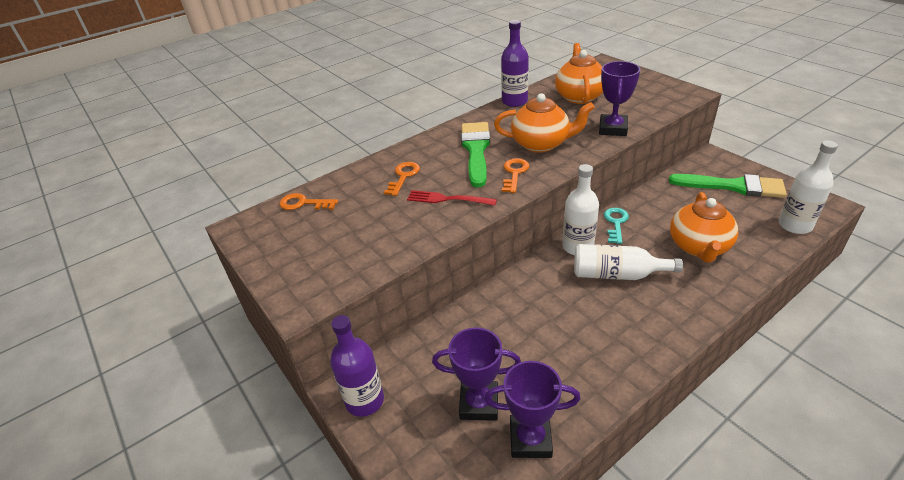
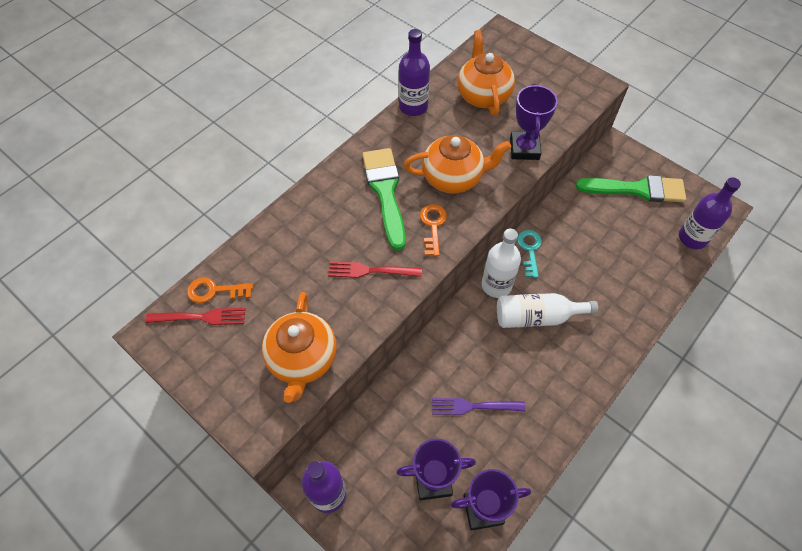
camera: 15 degrees left, 20 degrees up
(284, 219) = (200, 317): none -> red fork
(403, 176) = (315, 240): orange key -> none
(537, 342) = (474, 406): none -> purple fork
(699, 247) = (608, 274): orange teapot -> orange teapot (302, 359)
(795, 225) = (692, 238): white bottle -> purple bottle

